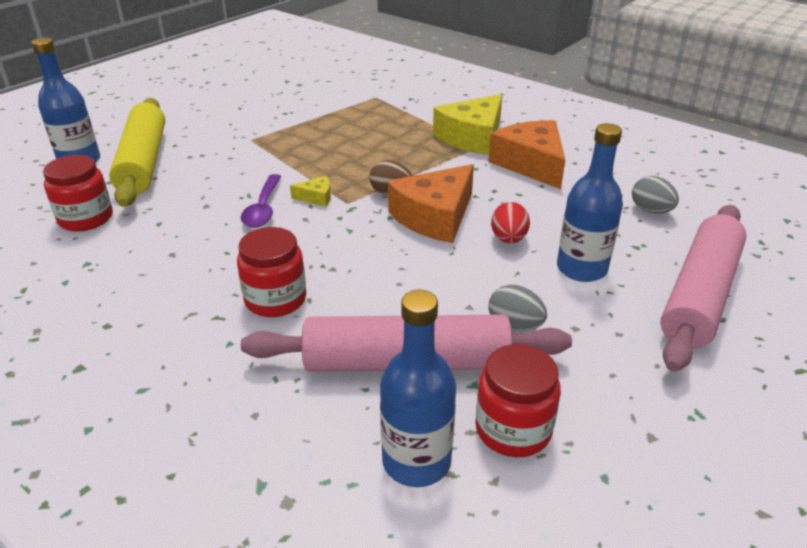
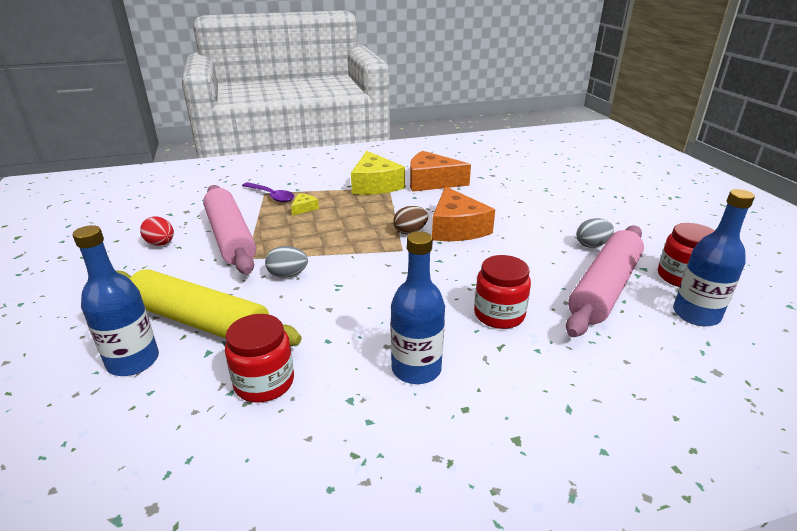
camera: 55 degrees left, 5 degrees down
(263, 208) = (367, 284): purple spoon -> purple spoon (271, 196)
(316, 197) = (380, 259): yellow cheese -> yellow cheese (304, 208)
(508, 239) = (506, 216): red egg -> red egg (161, 244)
(581, 269) = (554, 209): blue bottle -> blue bottle (416, 369)
(651, 211) = (516, 174): grey egg -> grey egg (288, 275)
(699, 295) = (600, 193): pink rolling pin -> pink rolling pin (230, 237)

